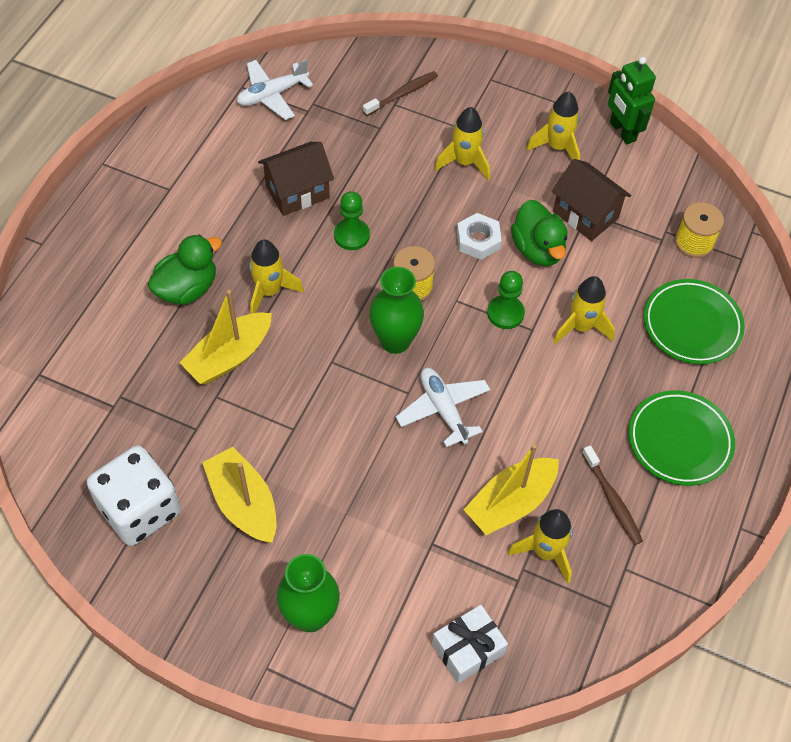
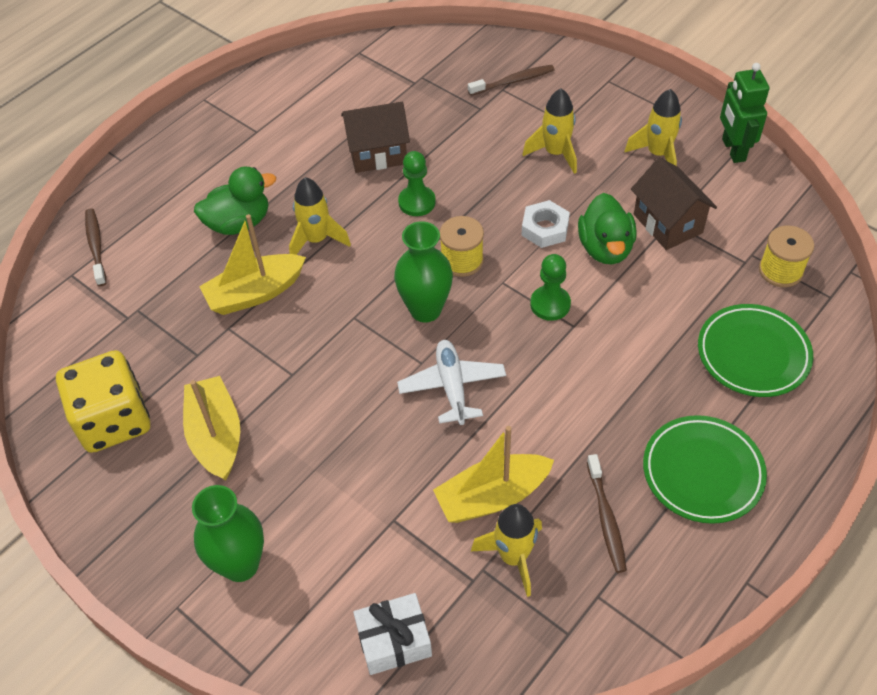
camera: 20 degrees right, 5 degrees down
(52, 340) = (96, 246): none -> brown toothbrush
(140, 510) = (114, 420): white dice -> yellow dice
(272, 95) = (385, 64): white plane -> none
(581, 327) = (627, 333): yellow rocket -> none

